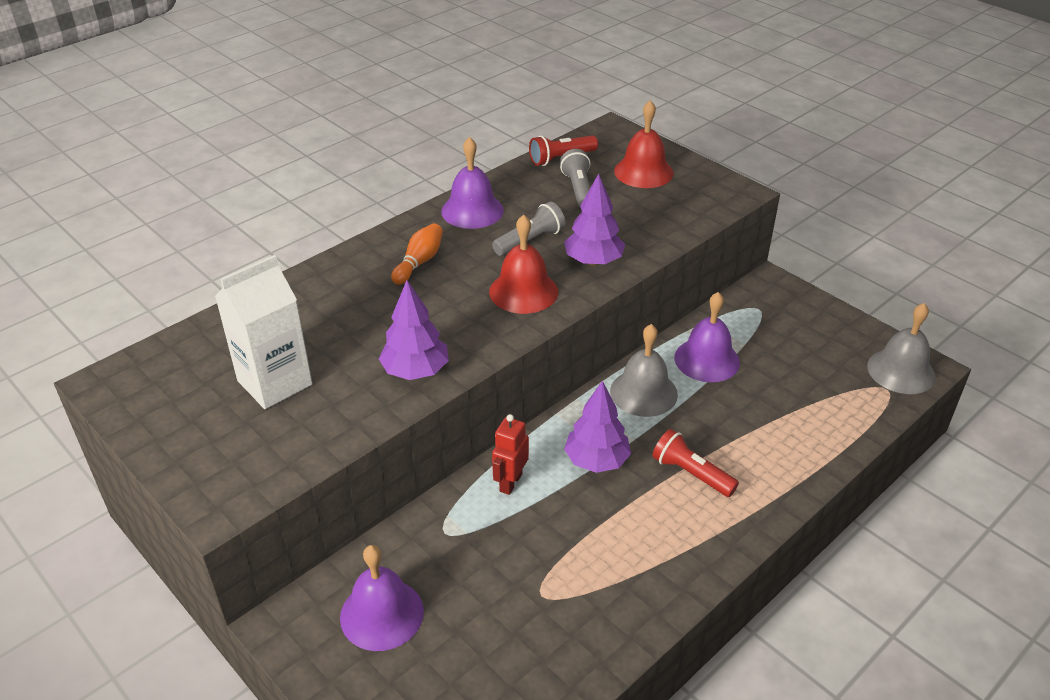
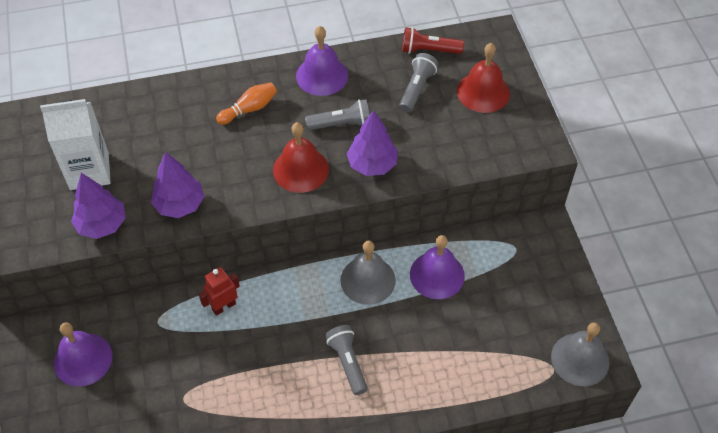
camera: 30 degrees right, 15 degrees up
(596, 460) = (292, 319): purple tree -> purple tree (102, 224)
(691, 473) = (347, 362): red flashlight -> grey flashlight

